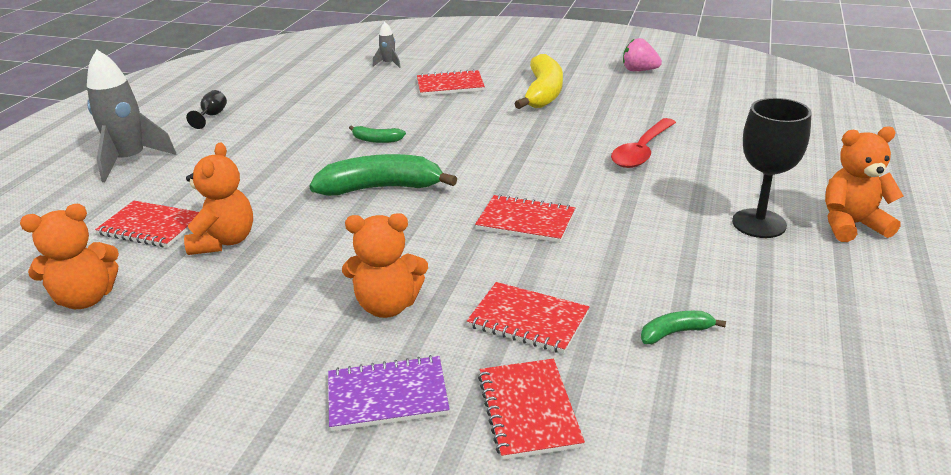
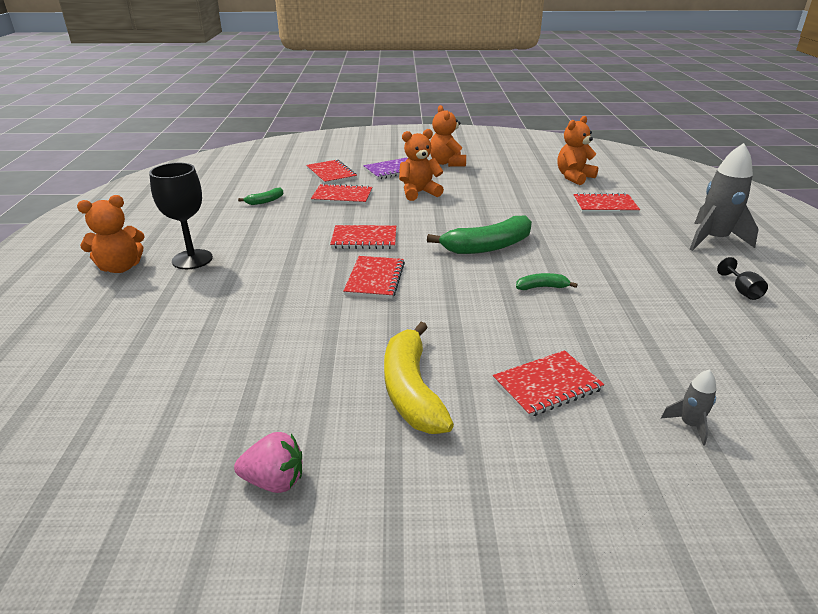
camera: 160 degrees right, 0 degrees up
(224, 241) = (547, 205): orange teddy bear -> orange teddy bear (447, 163)
(535, 169) = (375, 279): none -> red notebook
(642, 151) = (277, 311): red spoon -> none

